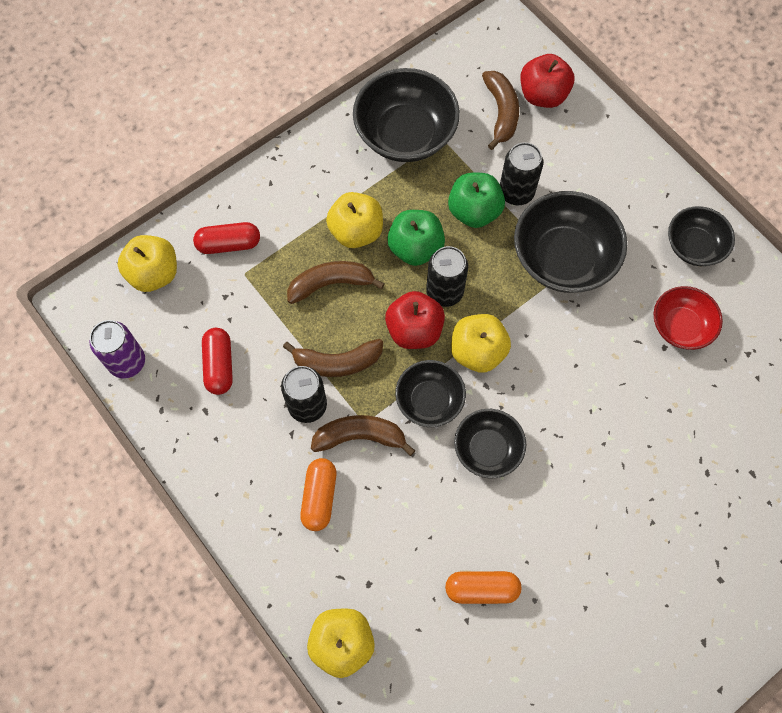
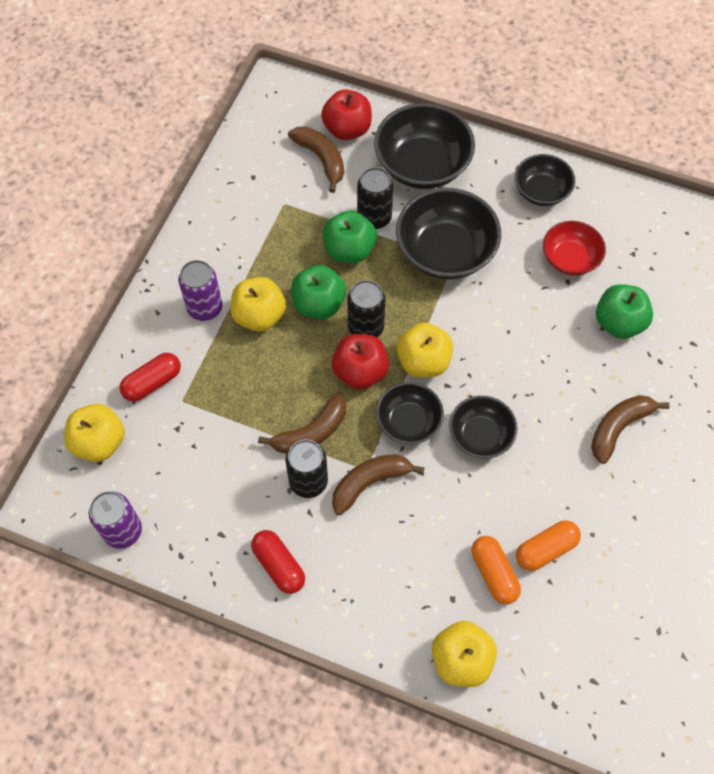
camera: 30 degrees left, 5 degrees down
(219, 365) = (209, 489): red capsule -> red capsule (279, 565)
(313, 200) = (205, 308): none -> purple can
(319, 497) = (366, 551): orange capsule -> orange capsule (494, 573)
(331, 284) = (265, 370): brown banana -> brown banana (618, 428)
(405, 134) = (251, 215): black bowl -> black bowl (422, 165)
(689, 413) = (618, 323): none -> green apple

